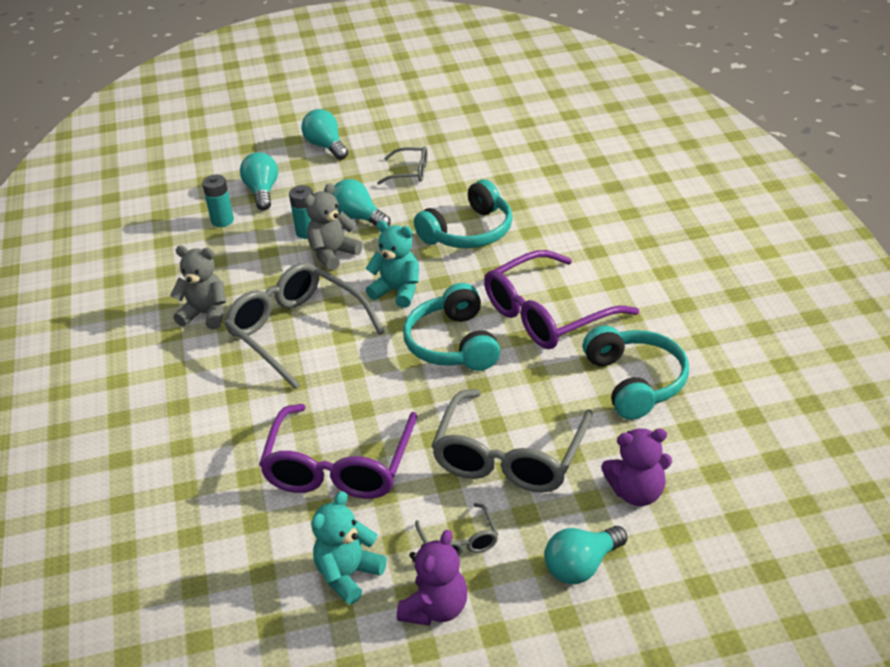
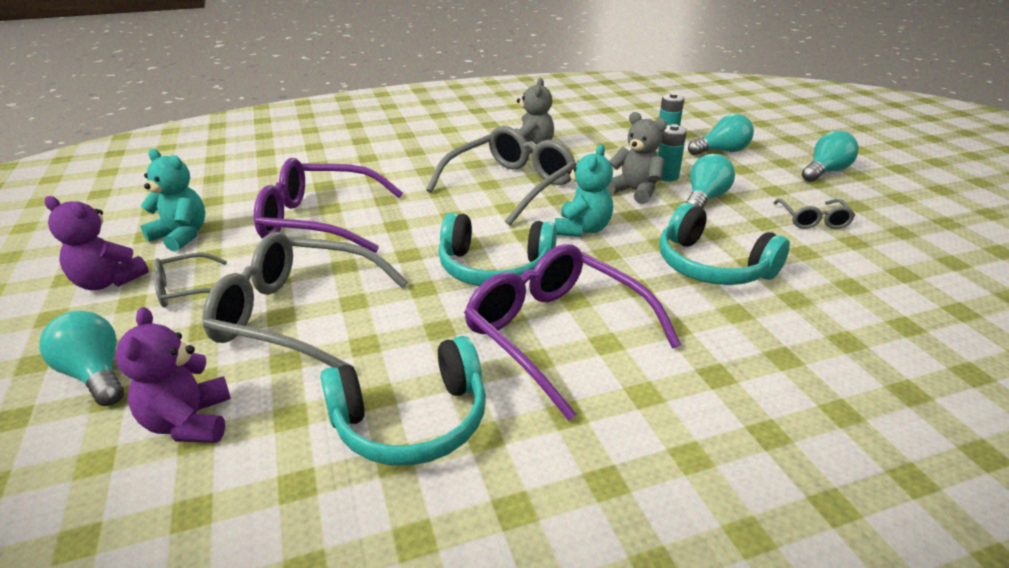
camera: 80 degrees right, 5 degrees down
(453, 344) = (494, 268): turquoise headphones -> turquoise headphones turned 150 degrees counterclockwise

